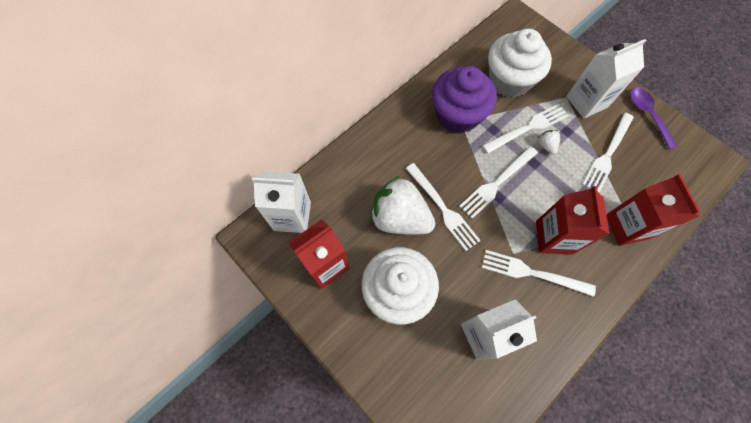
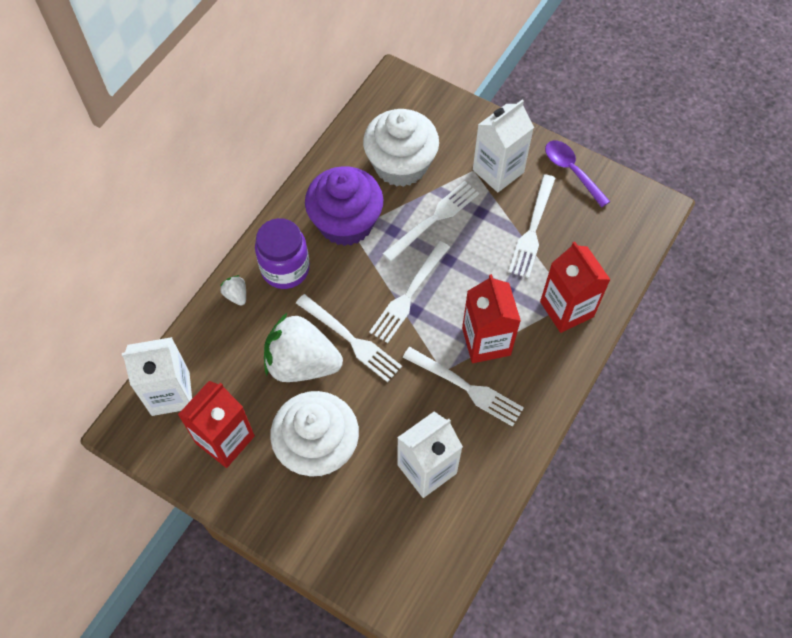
camera: 15 degrees left, 5 degrees down
(403, 140) = (285, 269): none -> purple jar
(531, 273) = (467, 388): white fork -> white fork turned 150 degrees counterclockwise
(546, 145) = (459, 235): white strawberry -> white strawberry (236, 295)

